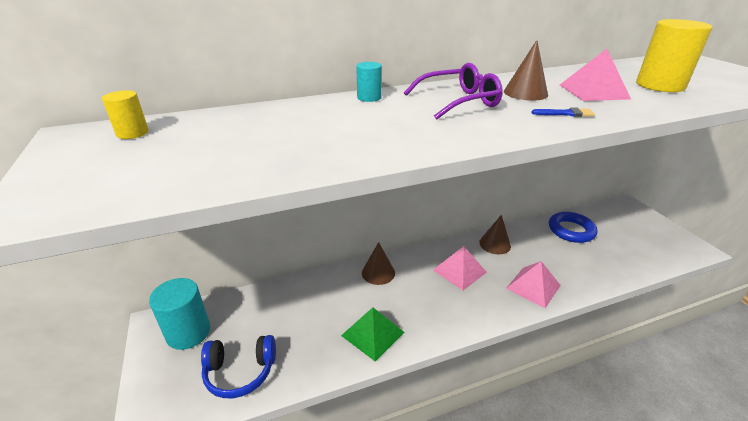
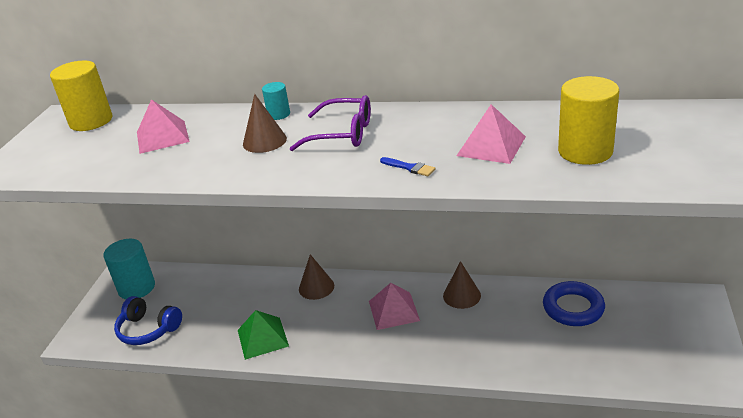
camera: 35 degrees right, 0 degrees up
(132, 133) = (91, 121): yellow cylinder -> yellow cylinder, size x1.93
(525, 93) = (420, 134): brown cone -> brown cone (264, 141)
(533, 286) = (452, 351): pink pyramid -> pink pyramid (162, 136)

